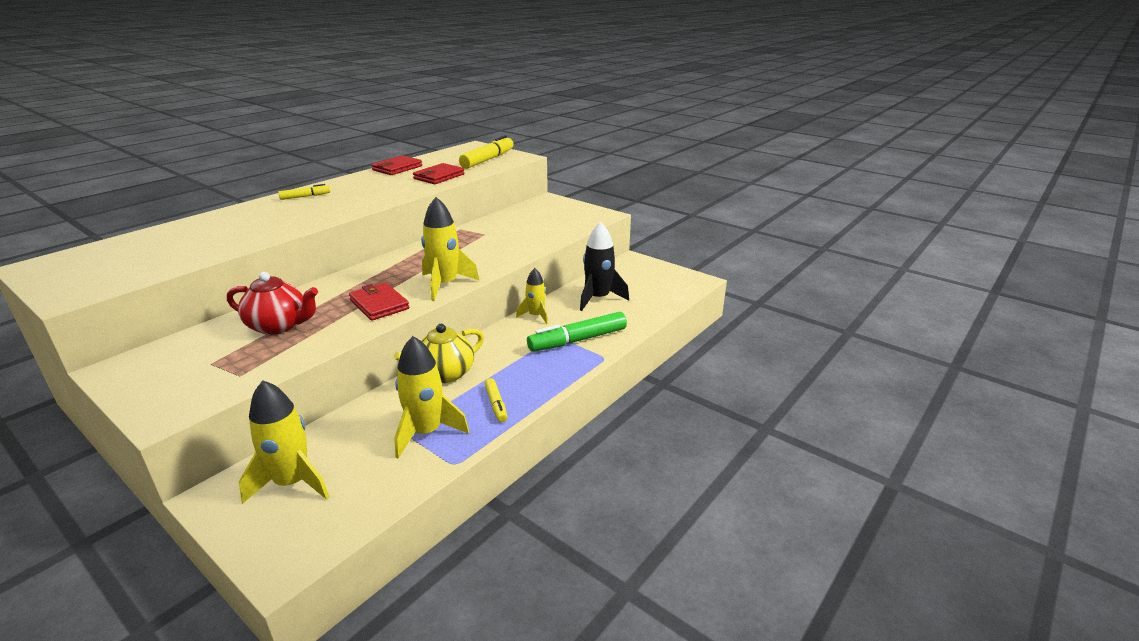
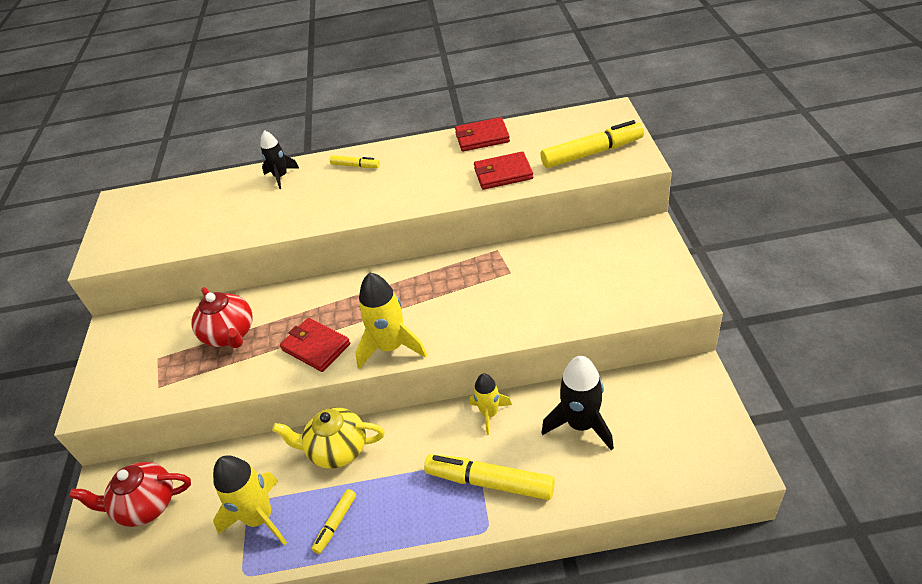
camera: 50 degrees right, 15 degrees up
(234, 215) = (281, 177): none -> black rocket
(292, 483) = (146, 505): yellow rocket -> red teapot
(379, 304) = (316, 347): red wallet -> red wallet turned 60 degrees counterclockwise
(577, 340) = (489, 482): green marker -> yellow marker

